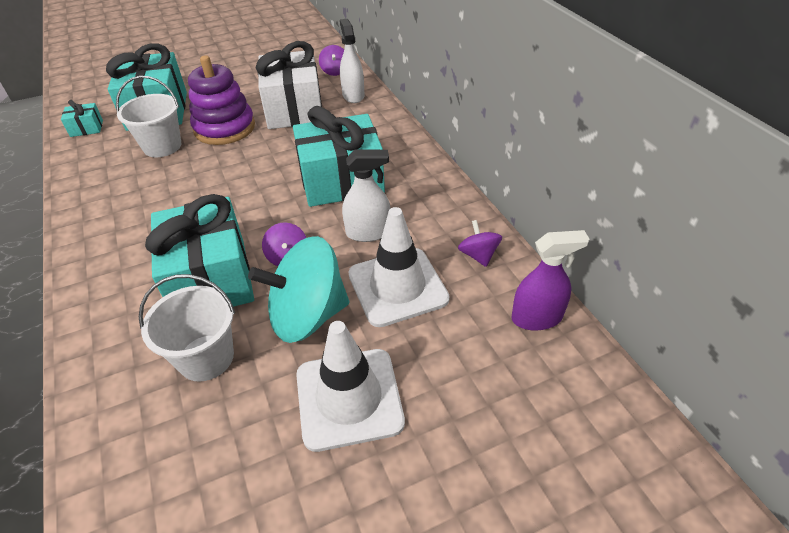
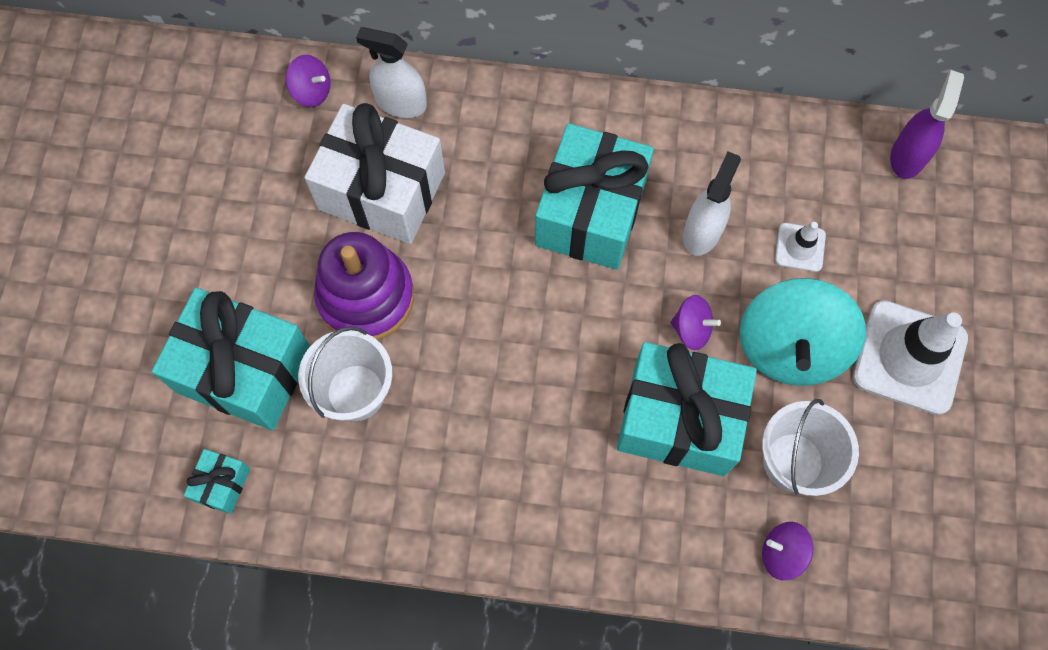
camera: 60 degrees left, 25 degrees up
(397, 286) = (800, 247): white traffic cone -> white traffic cone, size x0.49
(478, 255) = (801, 151): purple spinning top -> purple spinning top (782, 553)

